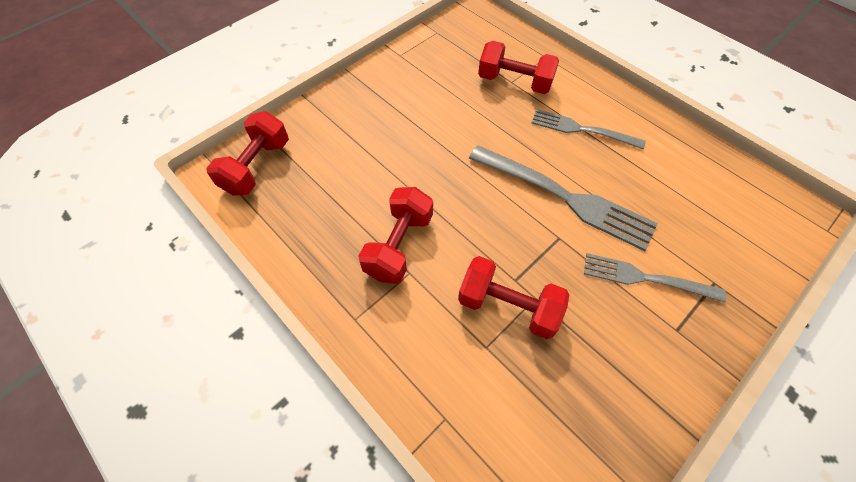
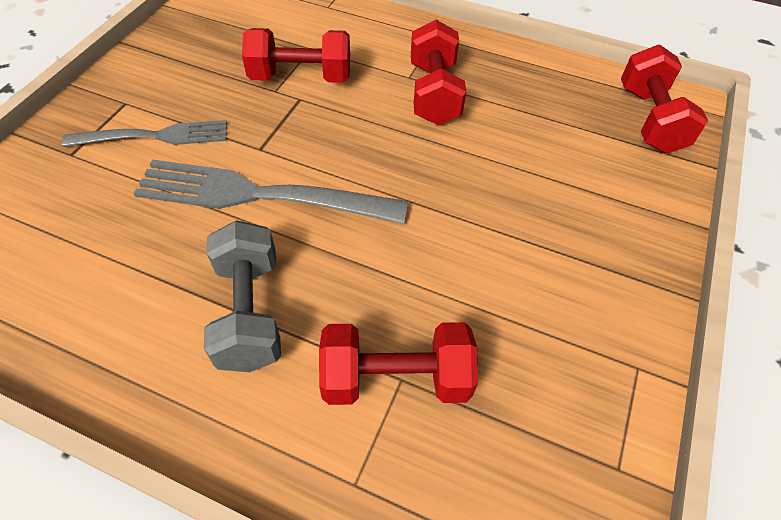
camera: 155 degrees right, 5 degrees down
(582, 130) = (249, 312): grey fork -> grey dumbbell

